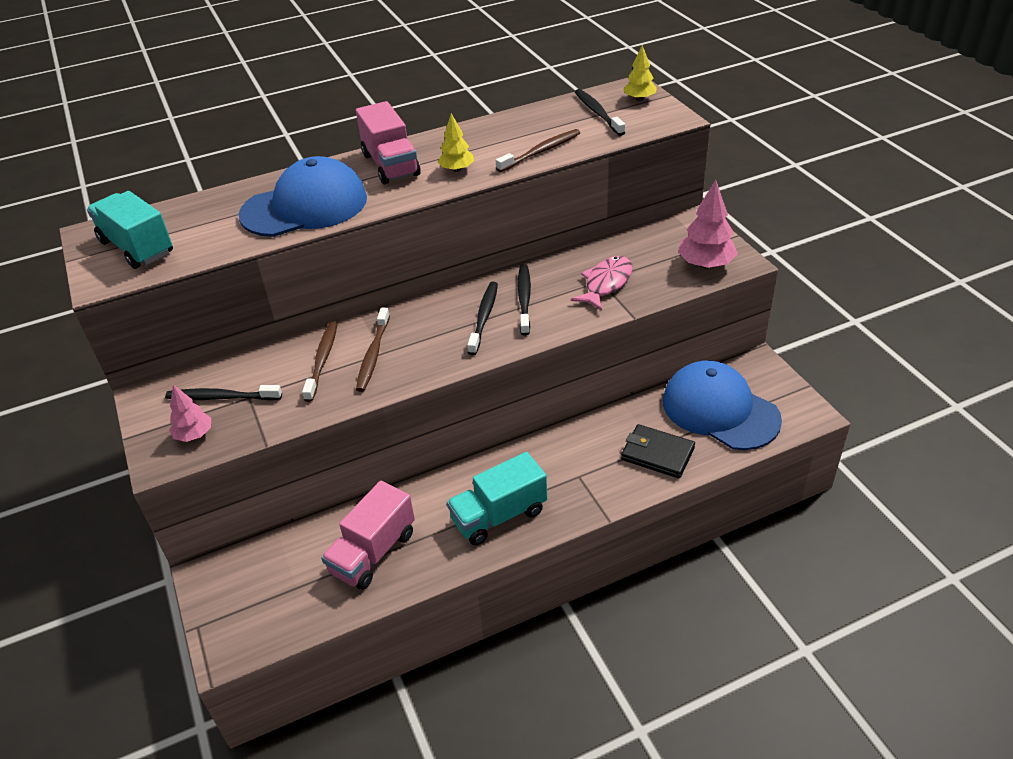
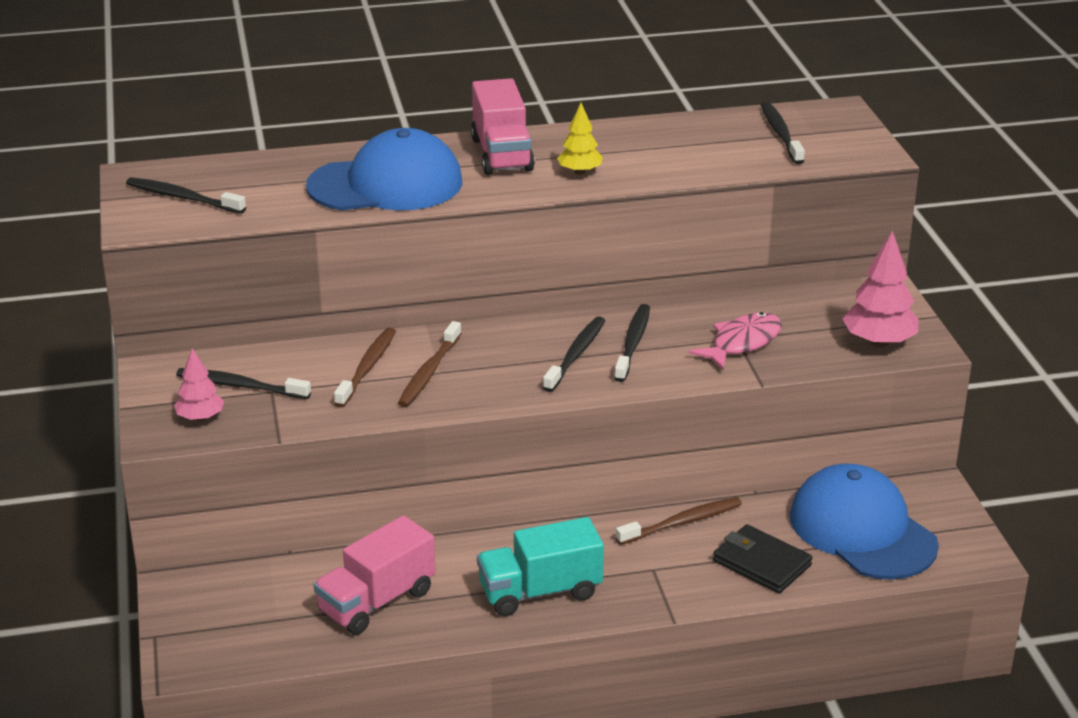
camera: 10 degrees right, 10 degrees down
(137, 247) = (183, 198): turquoise truck -> black toothbrush
(540, 152) = (690, 167): brown toothbrush -> brown toothbrush (681, 523)
(639, 99) = (841, 125): yellow tree -> none

